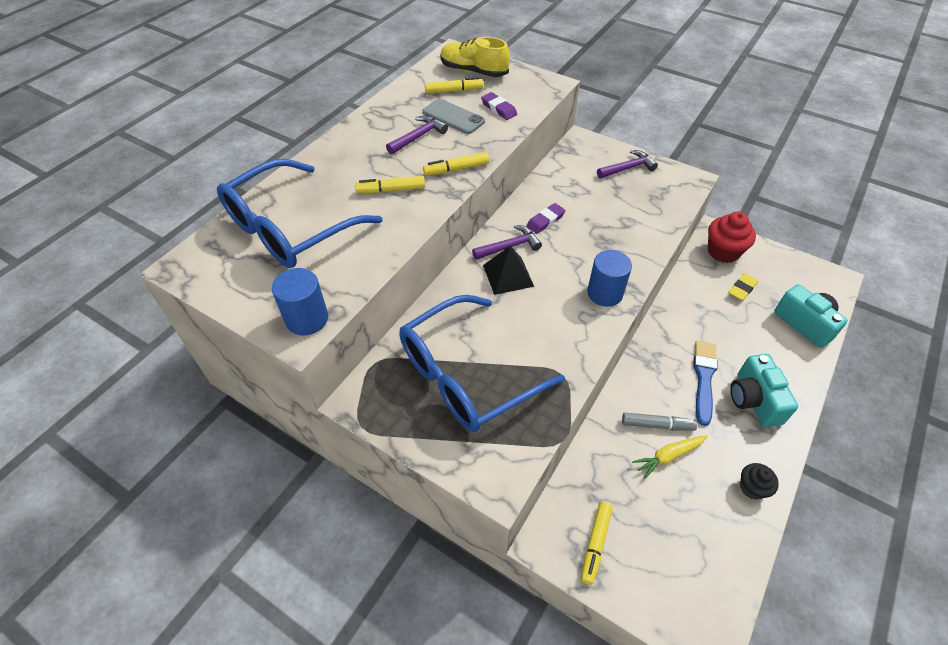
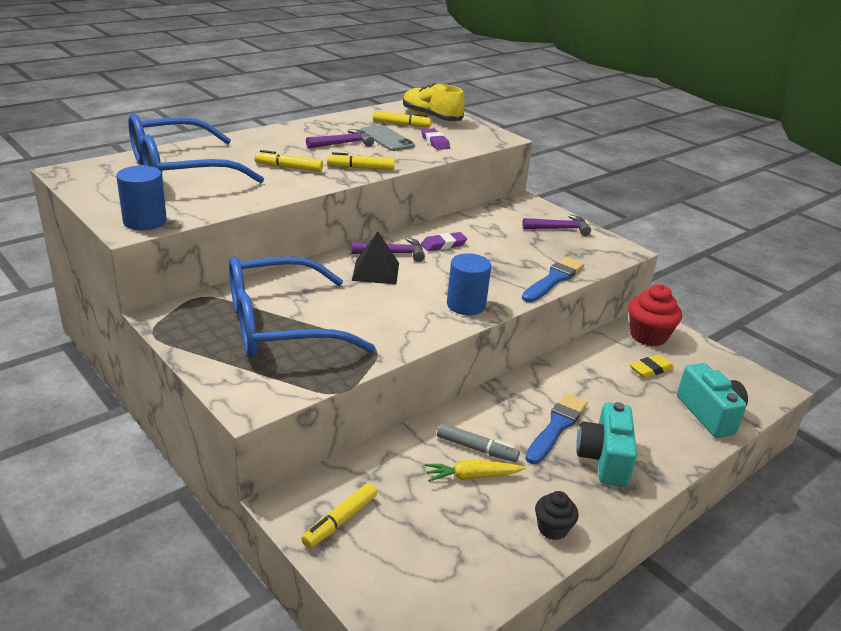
camera: 15 degrees right, 20 degrees down
(656, 236) = (553, 279): none -> blue brush

